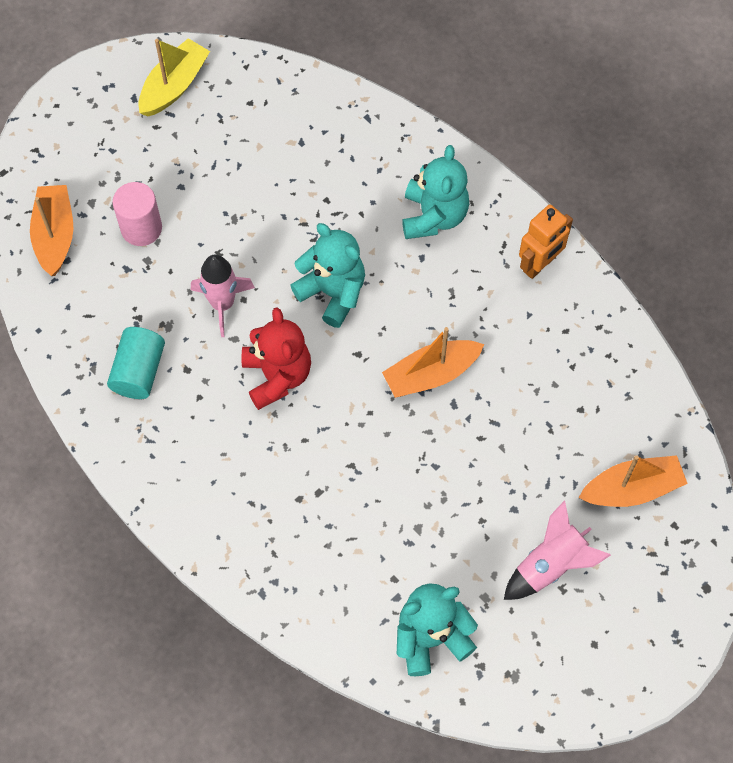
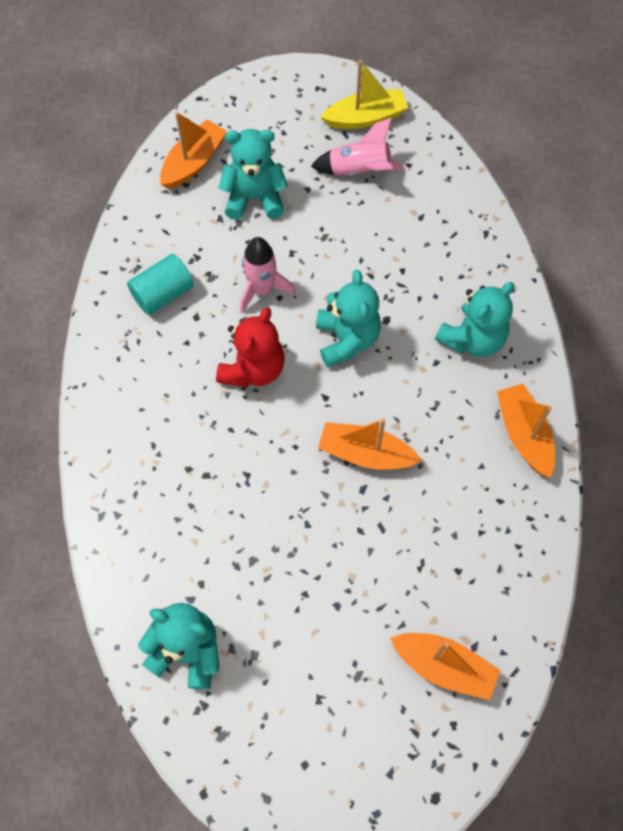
camera: 40 degrees right, 0 degrees up
(141, 228) = (254, 198): pink cylinder -> turquoise teddy bear
(539, 264) = (523, 434): orange robot -> orange boat
(551, 565) = (326, 673): pink rocket -> pink rocket (359, 171)

